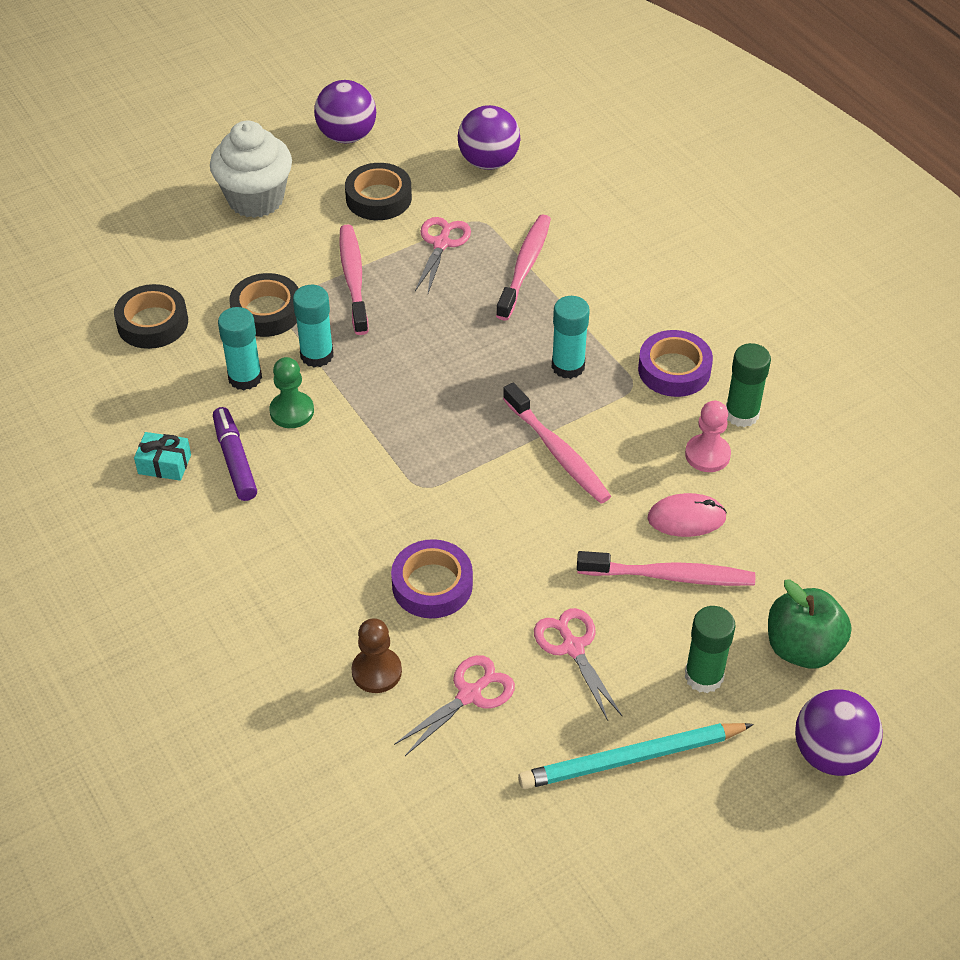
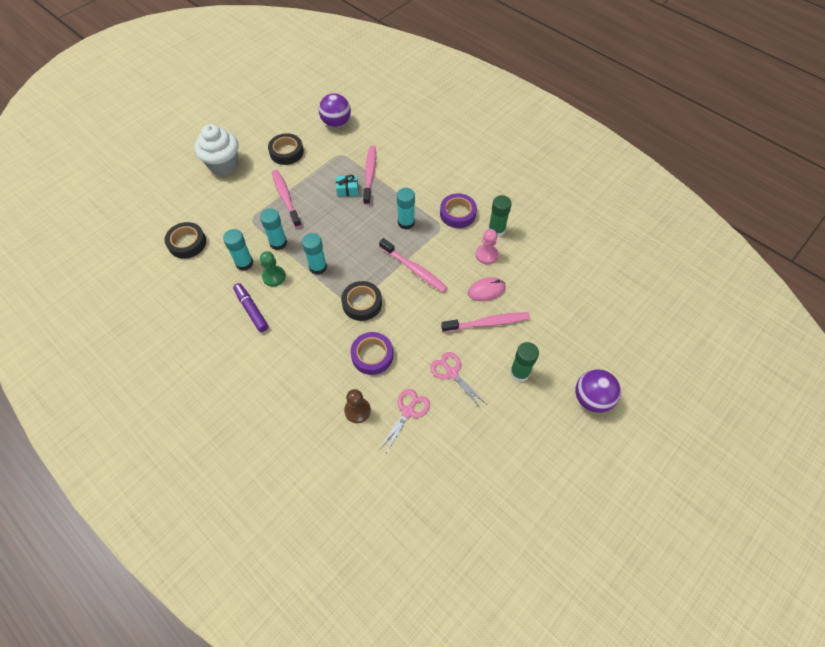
camera: 15 degrees left, 10 degrees up
(164, 464) = (214, 320): turquoise gift -> turquoise gift (347, 190)
(266, 311) = (246, 224): black tape -> black tape (362, 303)
(347, 136) = (261, 122): purple ball -> none
(377, 411) = (318, 267): none -> turquoise glue stick
(441, 243) = (325, 170): pink scissors -> none
(632, 759) = (498, 426): turquoise pencil -> none
(802, 648) = (561, 346): green apple -> none

